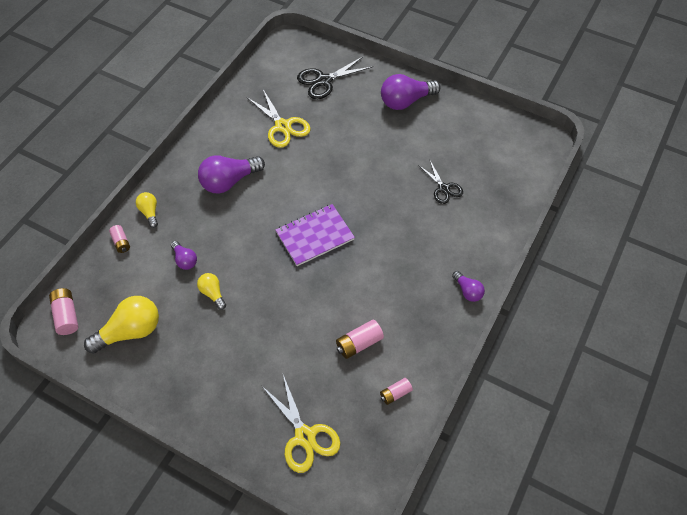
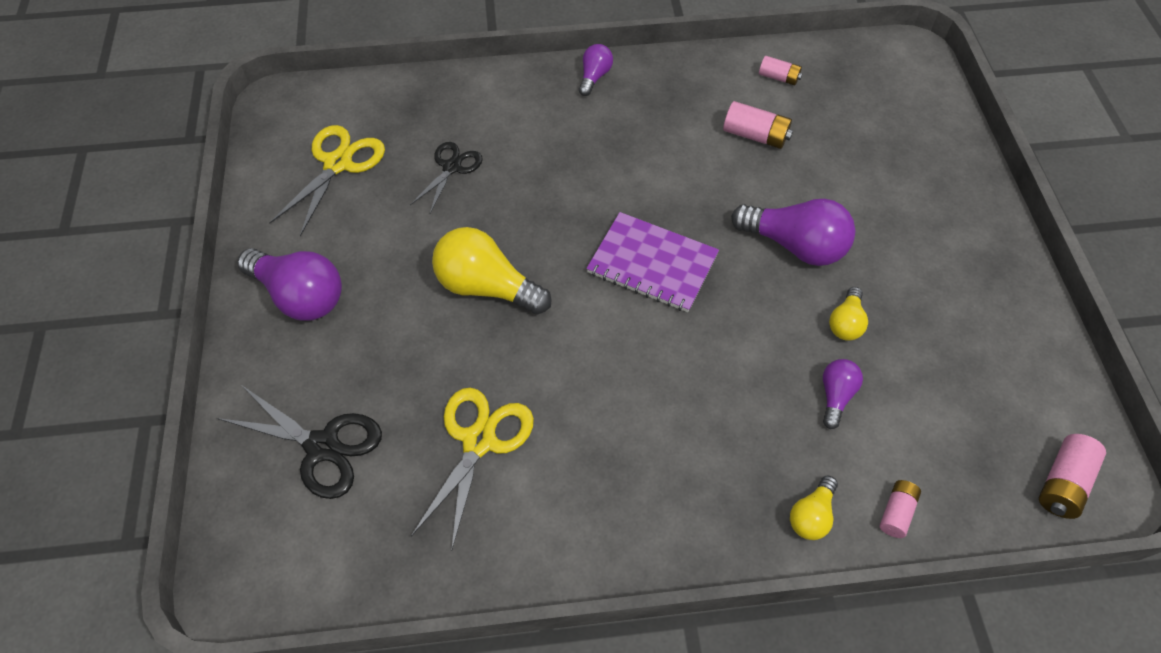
camera: 125 degrees left, 0 degrees up
(130, 331) = (991, 379): yellow light bulb -> yellow light bulb (486, 287)
(229, 181) = (655, 440): purple light bulb -> purple light bulb (795, 245)
(304, 436) = (902, 123): yellow scissors -> yellow scissors (338, 164)

